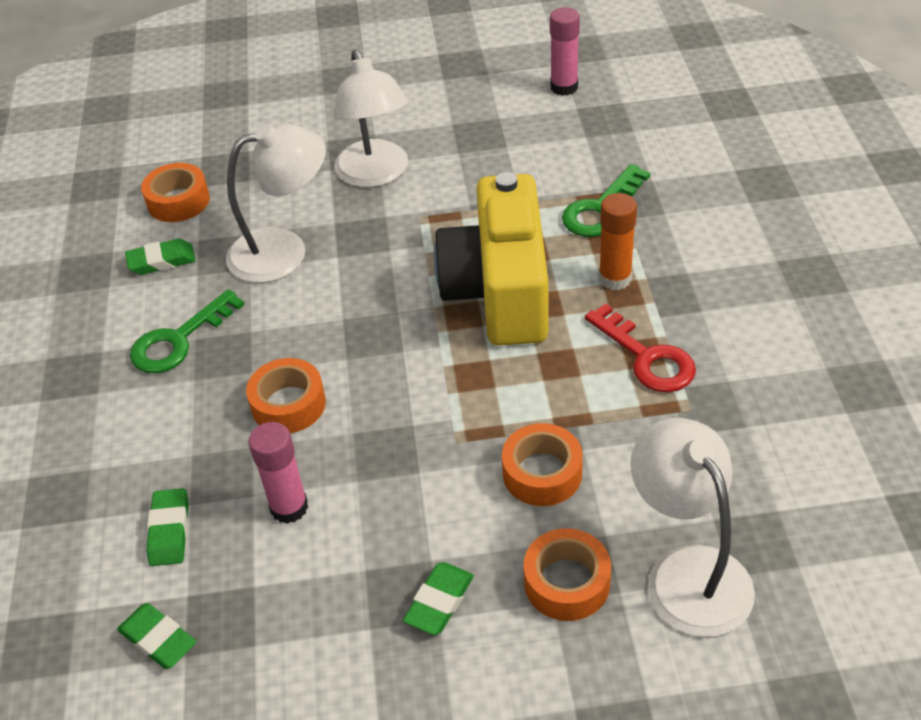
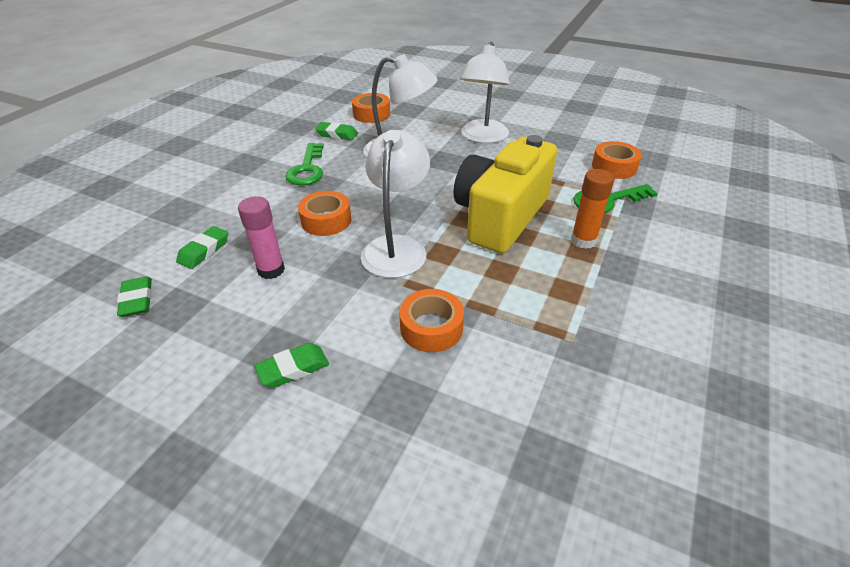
camera: 30 degrees right, 5 degrees down
(179, 340) = (307, 169): green key -> green key turned 75 degrees counterclockwise
(564, 87) = (635, 135): pink glue stick -> none
(567, 582) = (382, 405): orange tape -> orange tape (614, 167)
(646, 357) = (566, 294): red key -> none
(688, 572) = (475, 451): white lamp -> white lamp (397, 247)

